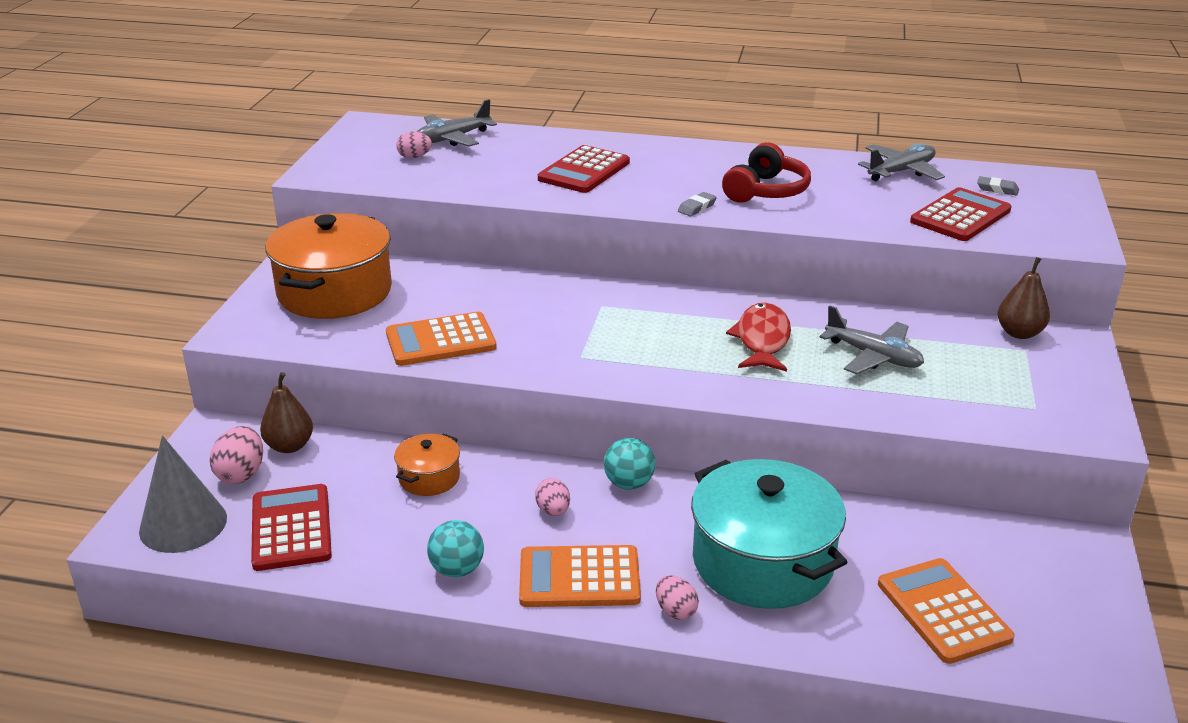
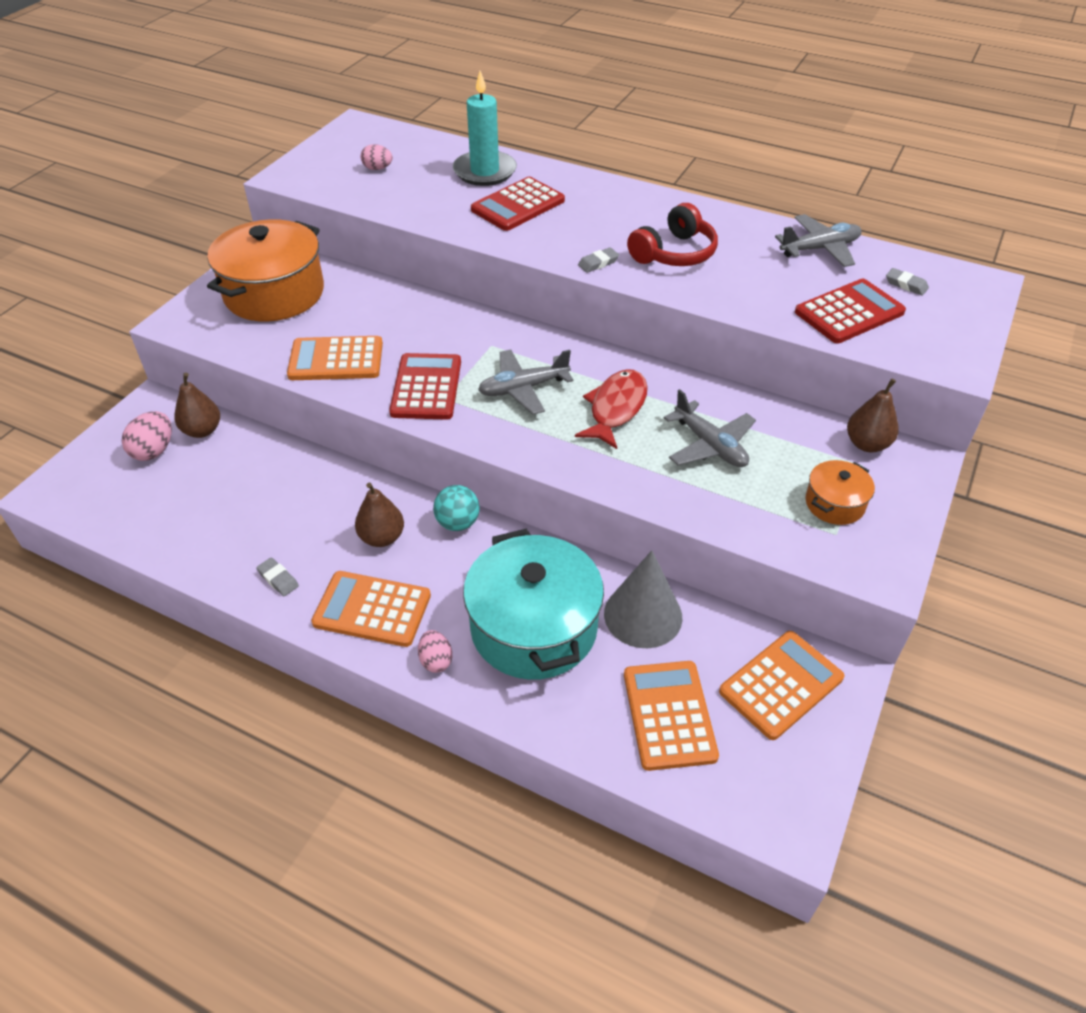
camera: 15 degrees right, 15 degrees up
(183, 524) = (90, 490): grey cone -> grey cone (643, 615)
(291, 528) = (169, 511): red calculator -> red calculator (426, 387)
(429, 478) = (297, 484): orange pot -> orange pot (834, 503)
(452, 138) = (421, 152): grey plane -> grey plane (523, 388)
(457, 569) = (278, 579): turquoise ball -> grey eraser
(531, 147) = (485, 171): none -> turquoise candle
(553, 511) = (382, 537): pink egg -> brown pear
(1035, 564) = (781, 685): none -> orange calculator

